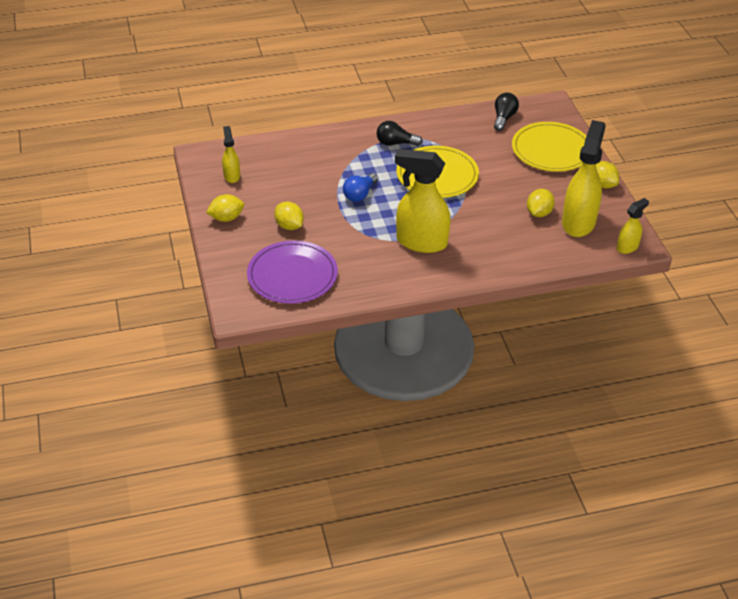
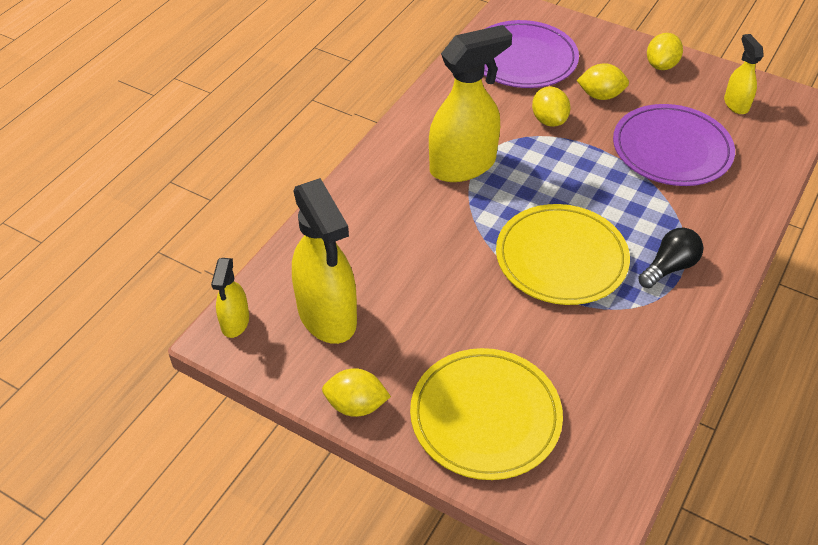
camera: 135 degrees right, 5 degrees up
(232, 176) = (736, 104): yellow spray bottle -> yellow spray bottle turned 135 degrees counterclockwise
(305, 179) = (671, 149): none -> purple plate
(360, 194) = (597, 173): blue light bulb -> none
(504, 118) = (616, 427): black light bulb -> none
(539, 213) = (387, 293): yellow lemon -> yellow lemon (549, 120)

